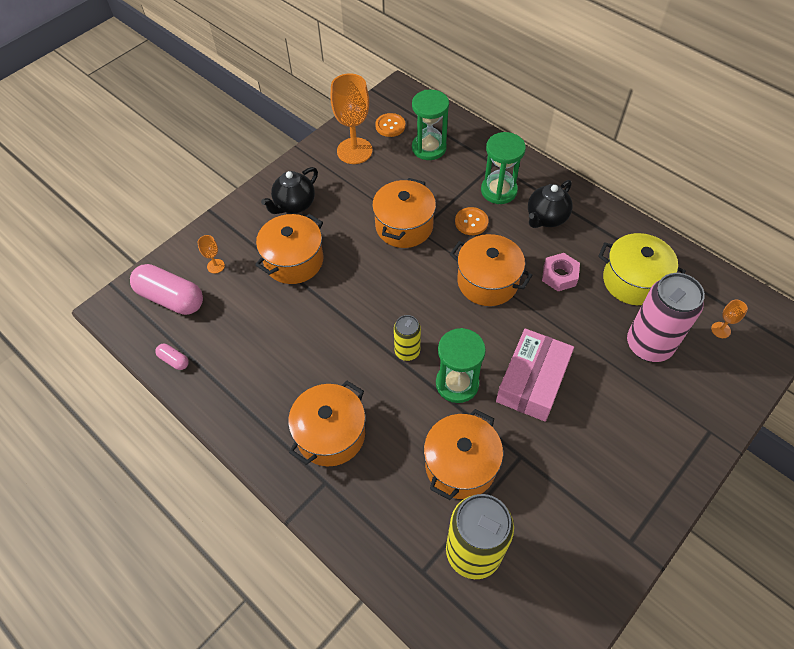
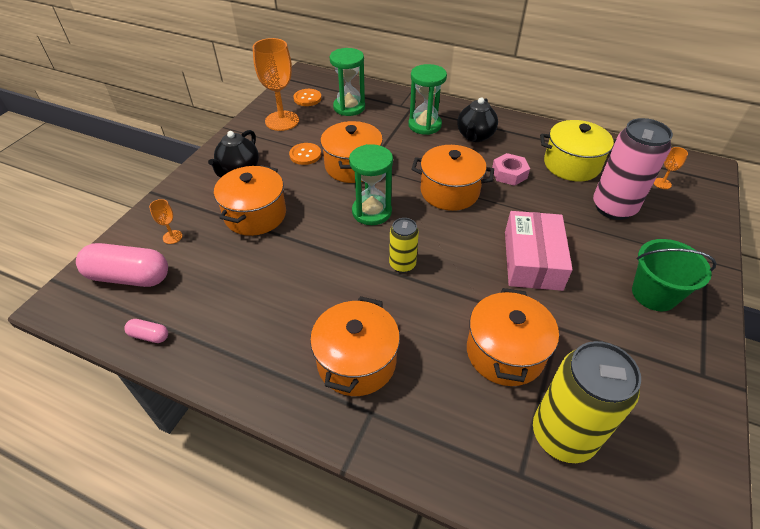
camera: 20 degrees left, 10 degrees down
(457, 383) = (464, 280): green hourglass -> green hourglass (371, 212)
(471, 222) = (412, 151): orange button -> orange button (305, 155)
(633, 451) = (654, 294): none -> green bucket

